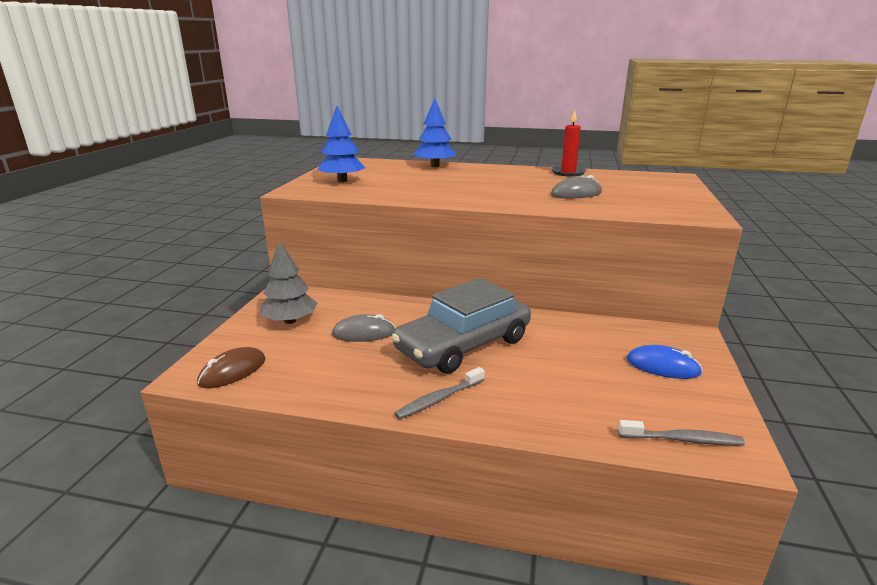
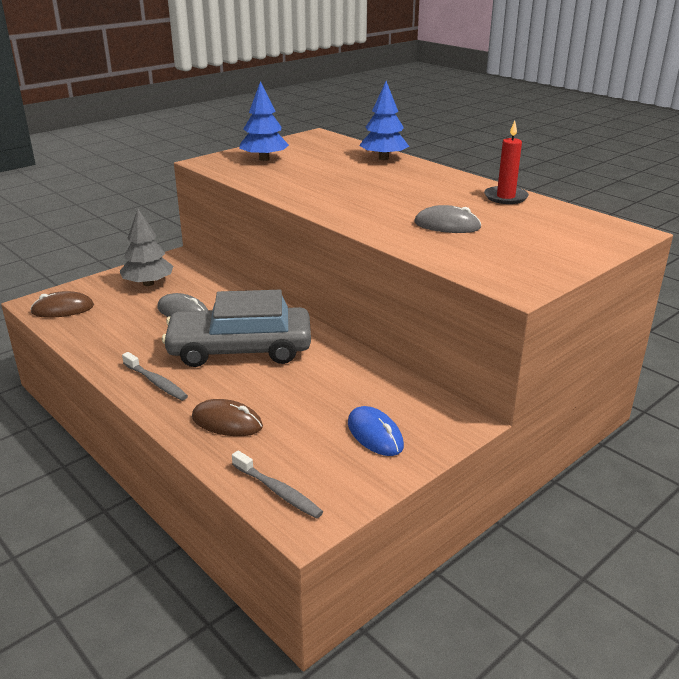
camera: 35 degrees right, 5 degrees up
(439, 399) = (156, 382): grey toothbrush -> grey toothbrush turned 135 degrees counterclockwise
(553, 405) = (227, 422): none -> brown mouse

